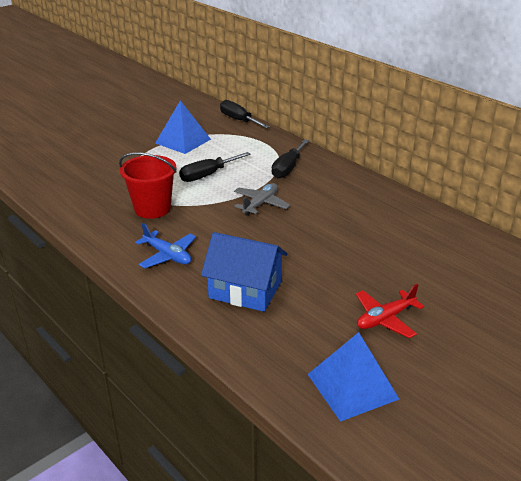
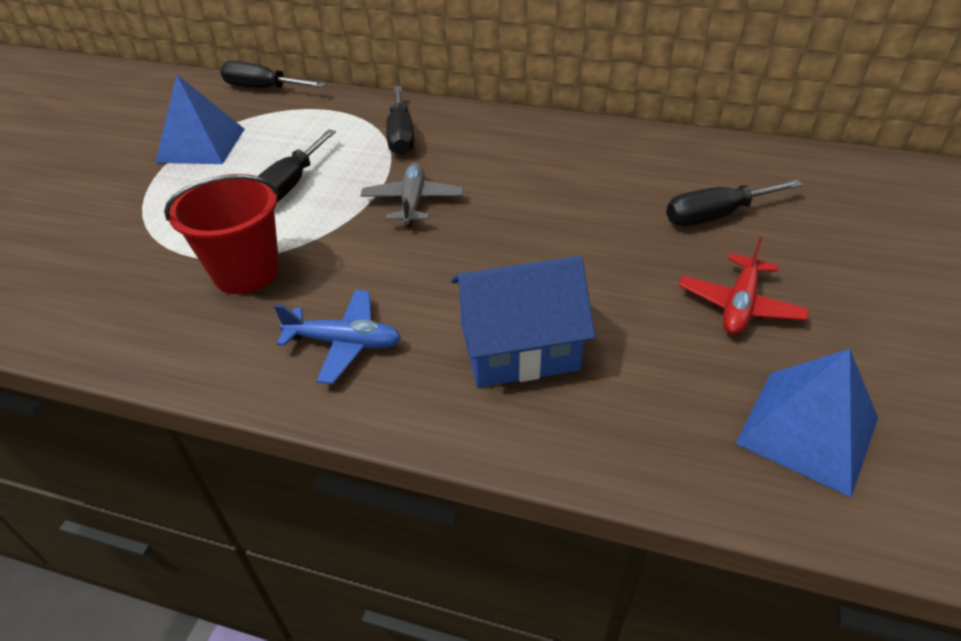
camera: 30 degrees left, 10 degrees up
(426, 271) = (716, 216): none -> black screwdriver

